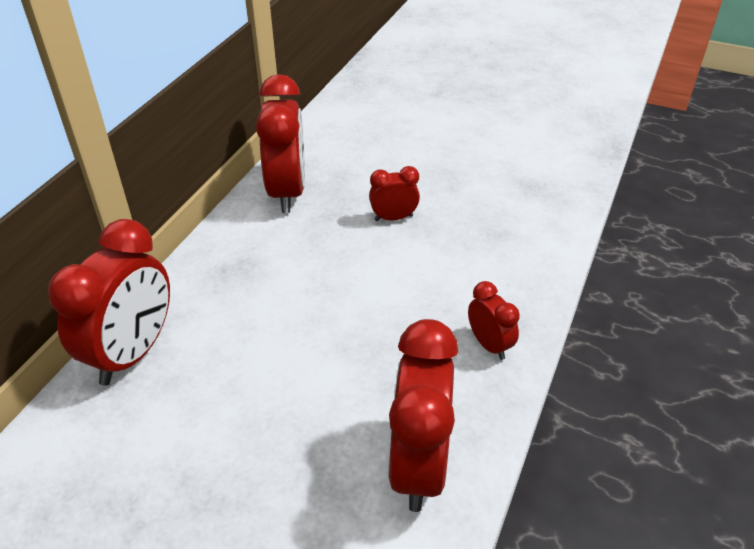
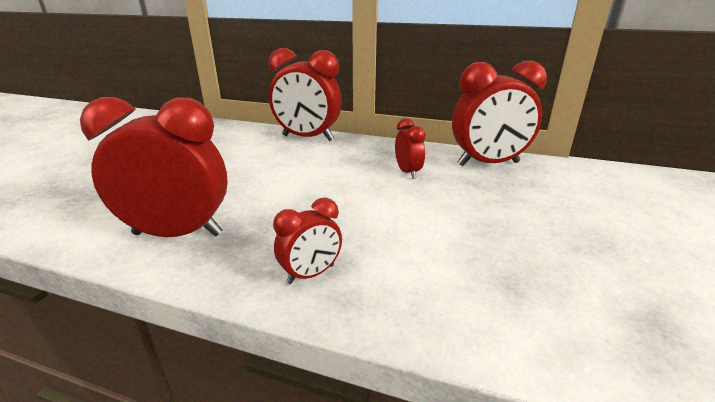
camera: 85 degrees right, 15 degrees down
(393, 218) = (489, 212): red clock -> red clock (408, 172)

